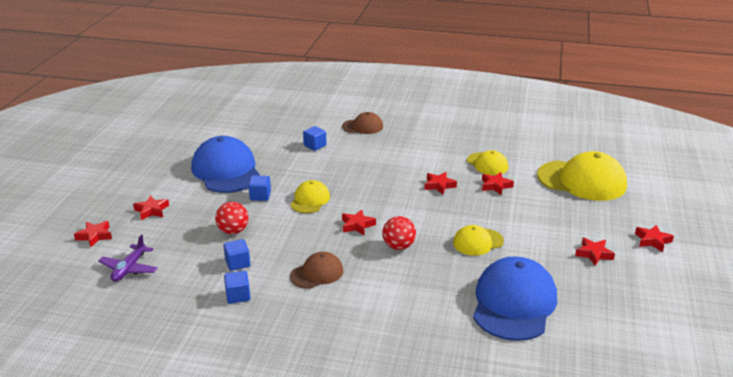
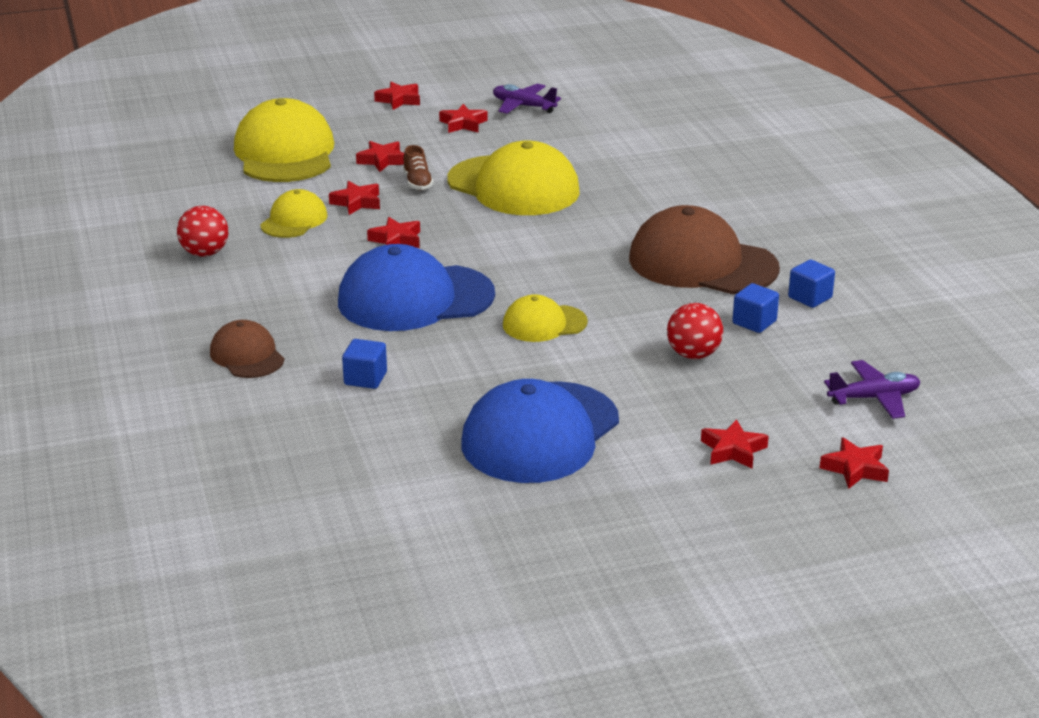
camera: 120 degrees left, 0 degrees up
(260, 196) = (580, 369): blue cube -> none
(317, 273) = (702, 263): brown cap -> brown cap, size x1.89
(357, 225) = (567, 269): red star -> red star (382, 160)
(398, 246) = (582, 230): red ball -> red ball (205, 253)
(478, 242) = (513, 186): yellow cap -> yellow cap, size x1.89
(508, 211) = (417, 183): none -> brown shoe
(514, 303) = (609, 147): blue cap -> blue cap (415, 298)
(615, 290) = (523, 106): none -> purple plane

